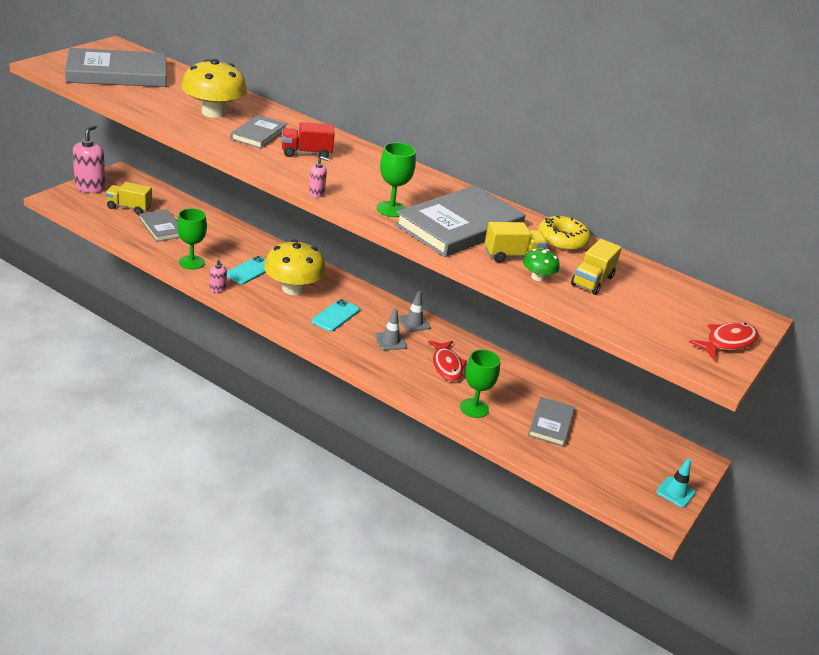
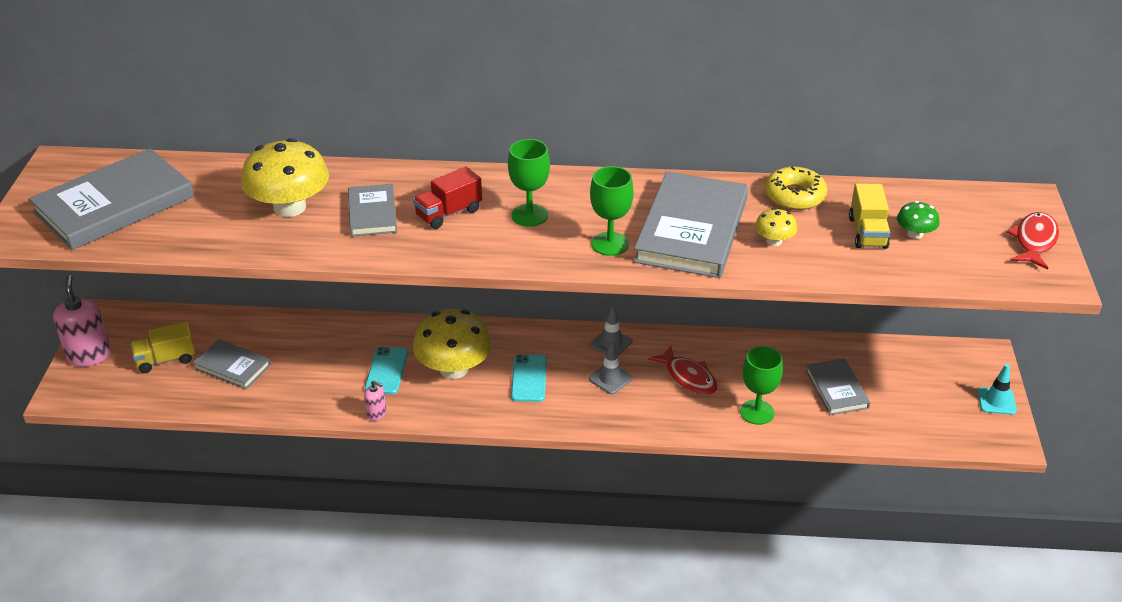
camera: 25 degrees left, 5 degrees up
(191, 262) = (313, 395): green goblet -> green goblet (529, 215)
(316, 193) = (519, 263): pink soap dispenser -> none
(512, 256) = (774, 241): yellow truck -> yellow mushroom
(538, 277) = (821, 255): green mushroom -> green mushroom (915, 234)

